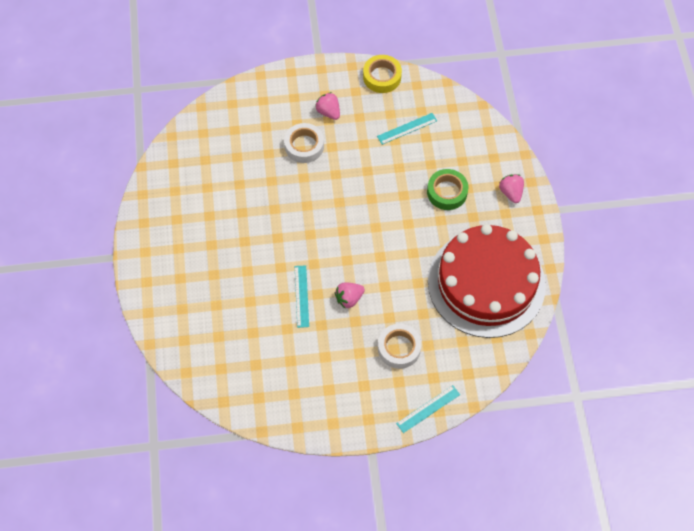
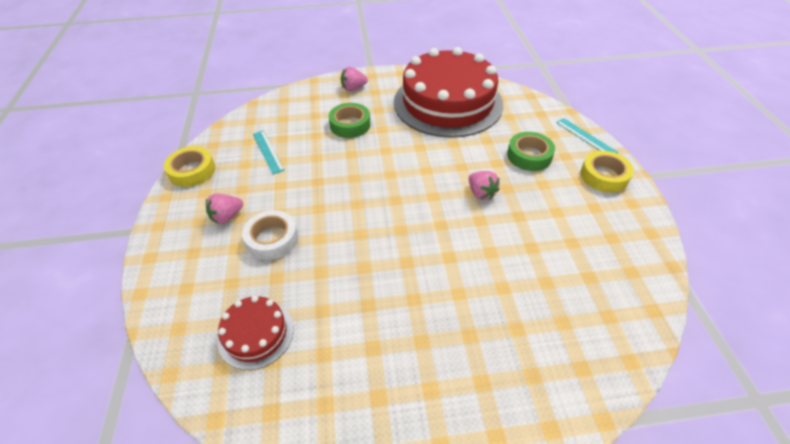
camera: 90 degrees left, 15 degrees down
(224, 147) = (256, 334): none -> red cake
(301, 296) = (485, 235): turquoise ruler -> none
(369, 409) = (604, 176): none -> yellow tape
(399, 348) = (529, 156): white tape -> green tape

